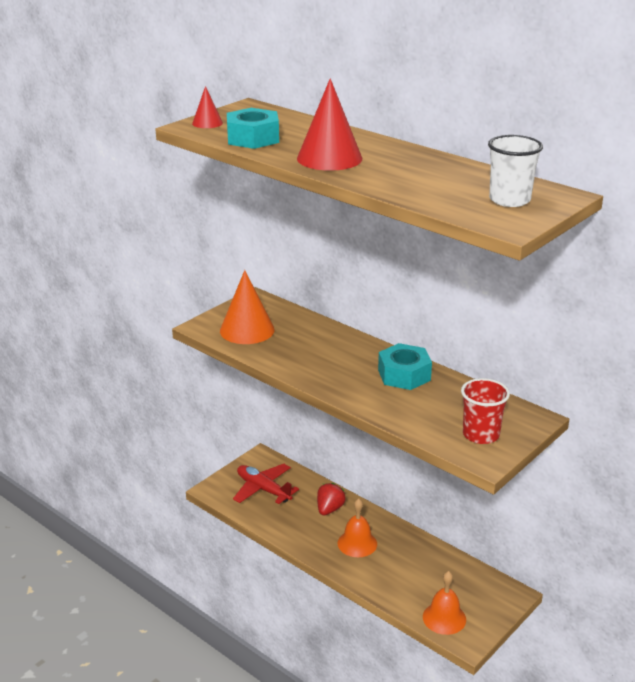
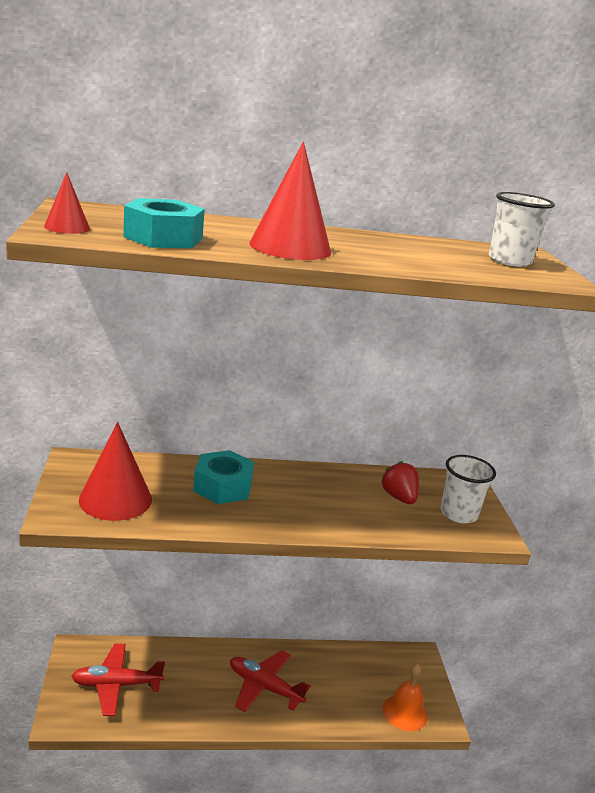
camera: 50 degrees left, 5 degrees down
(247, 330) = (115, 499): orange cone -> red cone
(329, 509) = (203, 667): red strawberry -> red strawberry (399, 497)
(357, 543) = (264, 687): orange bell -> red plane
(404, 375) = (326, 485): turquoise nut -> turquoise nut (223, 486)
(481, 435) = (458, 514): red cup -> white cup

